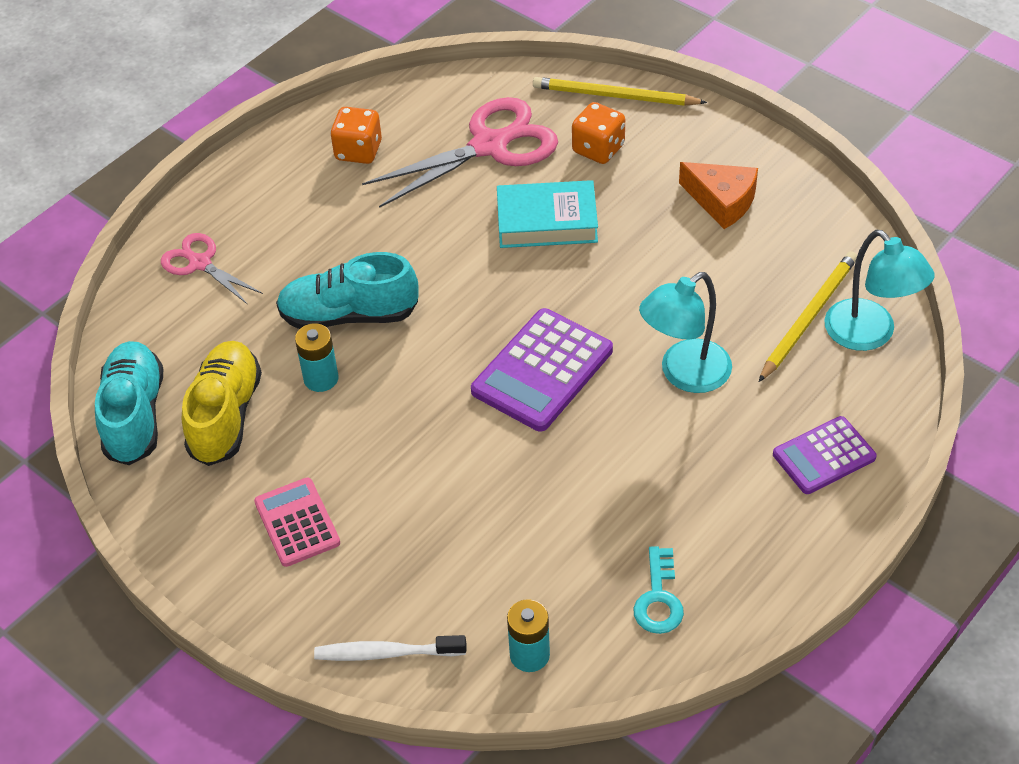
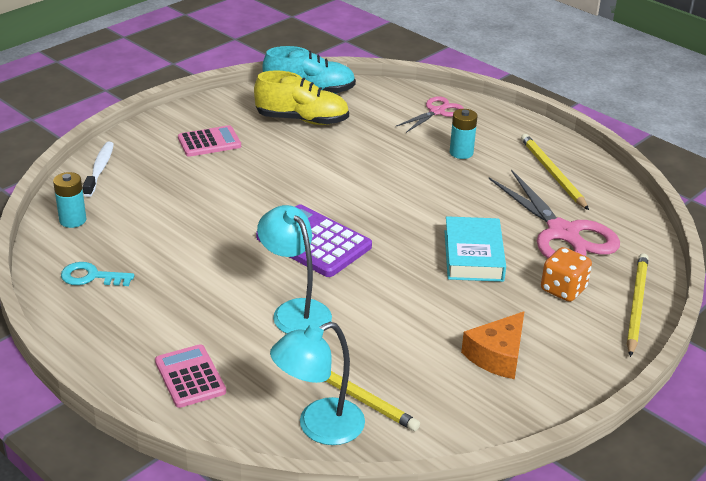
camera: 90 degrees right, 15 degrees down
(321, 378) = (326, 153): turquoise battery -> turquoise battery (461, 153)
(349, 315) = (382, 165): turquoise shoe -> none
(358, 151) = (552, 173): orange dice -> yellow pencil
(824, 456) = (190, 377): purple calculator -> pink calculator

